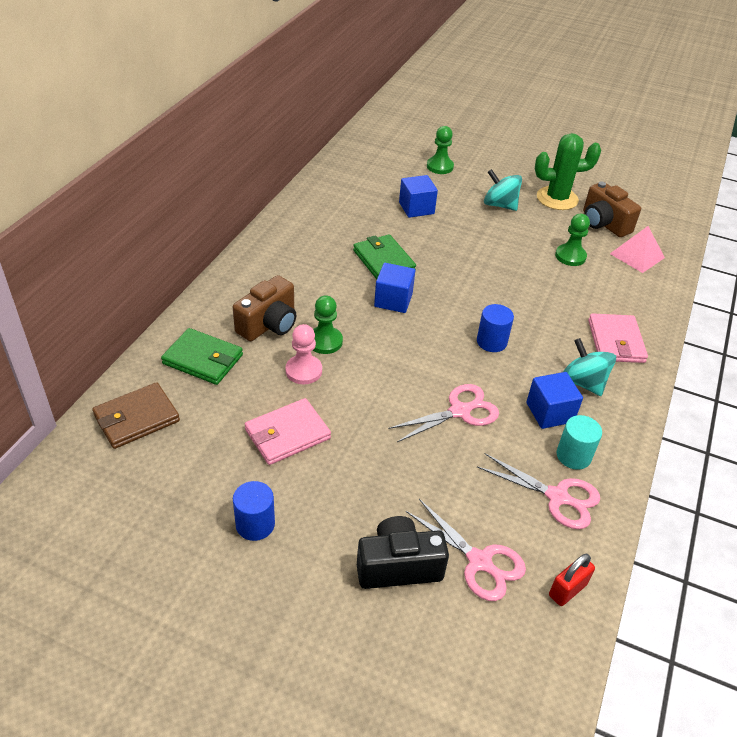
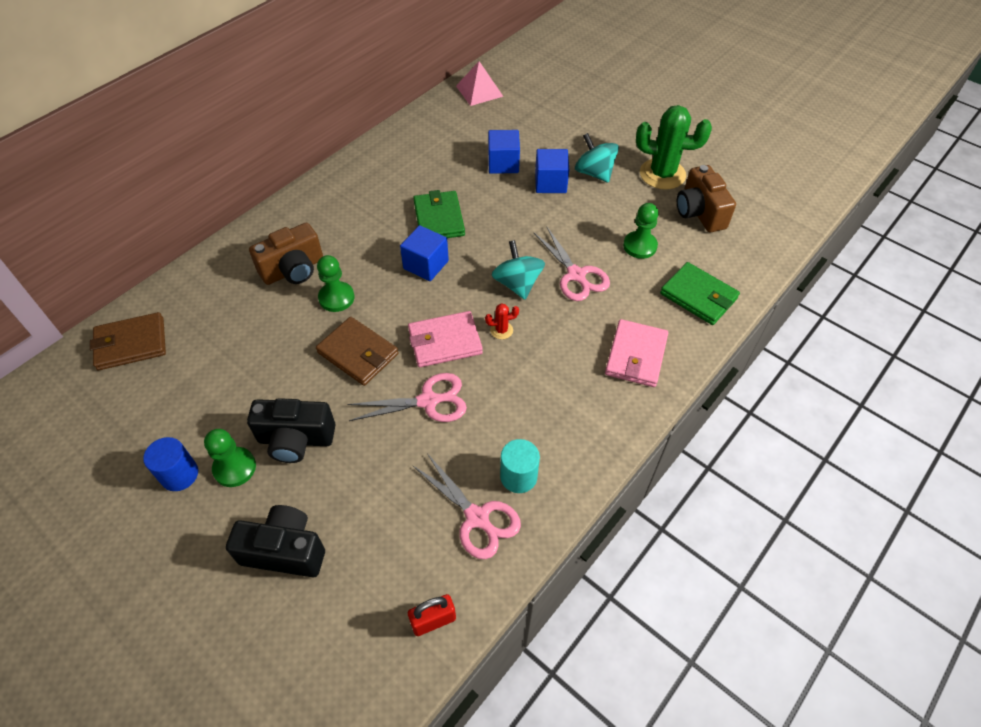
camera: 20 degrees right, 10 degrees up
(203, 359) = (216, 295): green wallet -> green wallet (698, 296)
(287, 434) = (253, 389): pink wallet -> pink wallet (445, 342)
(303, 371) = (301, 325): pink pawn -> none
(354, 469) = (296, 439): none -> black camera
(372, 384) = (358, 353): none -> brown wallet
(440, 166) = (553, 118): green pawn -> green pawn (234, 468)
(479, 561) = (363, 566): pink scissors -> pink scissors (576, 275)
(491, 342) = (501, 330): blue cylinder -> red cactus
(550, 412) = (520, 422): blue cube -> blue cube (550, 183)
(583, 382) = (574, 396): turquoise spinning top -> turquoise spinning top (517, 284)
(637, 255) = (717, 257): pink pyramid -> pink pyramid (479, 91)

